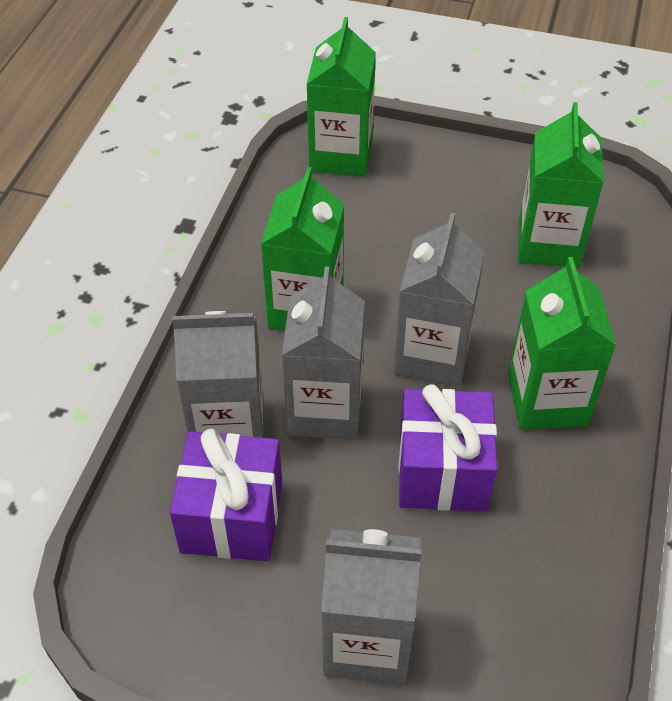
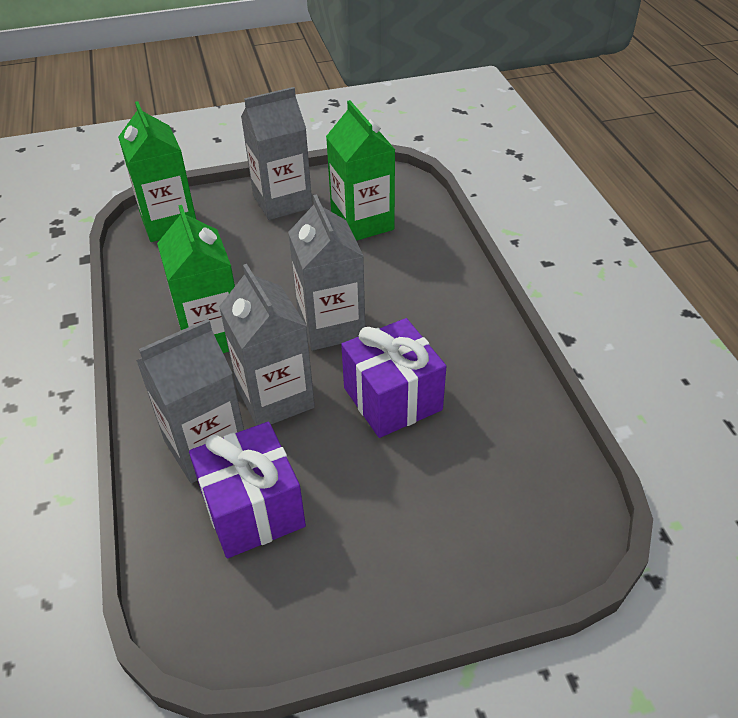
camera: 30 degrees left, 5 degrees down
(367, 641) = (421, 543): grey carton -> grey carton (282, 201)
(547, 400) = (431, 320): green carton -> none

